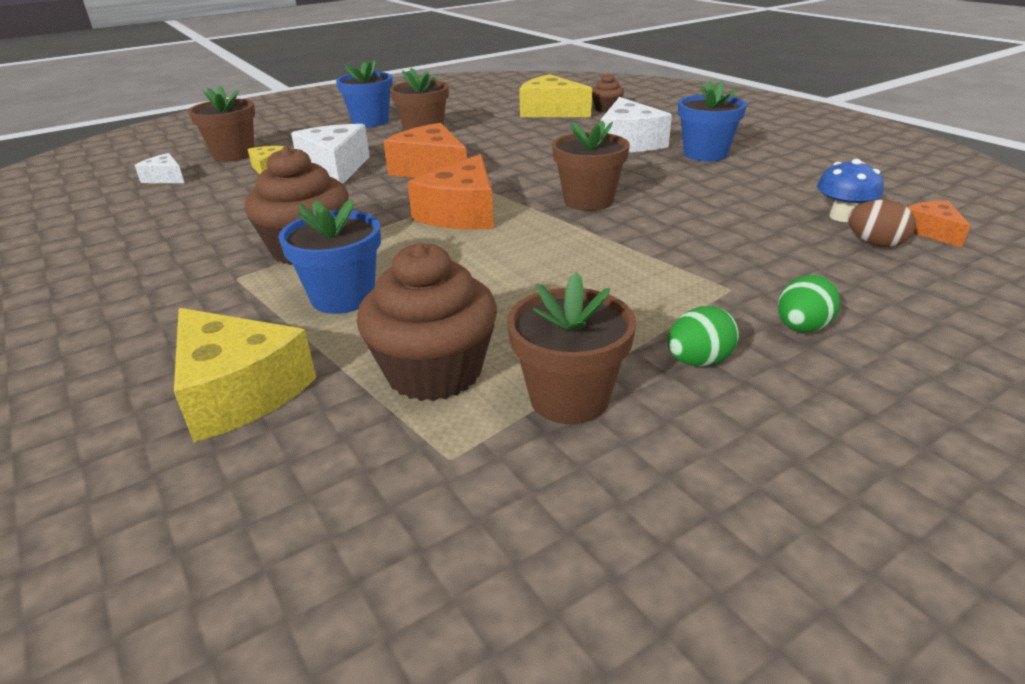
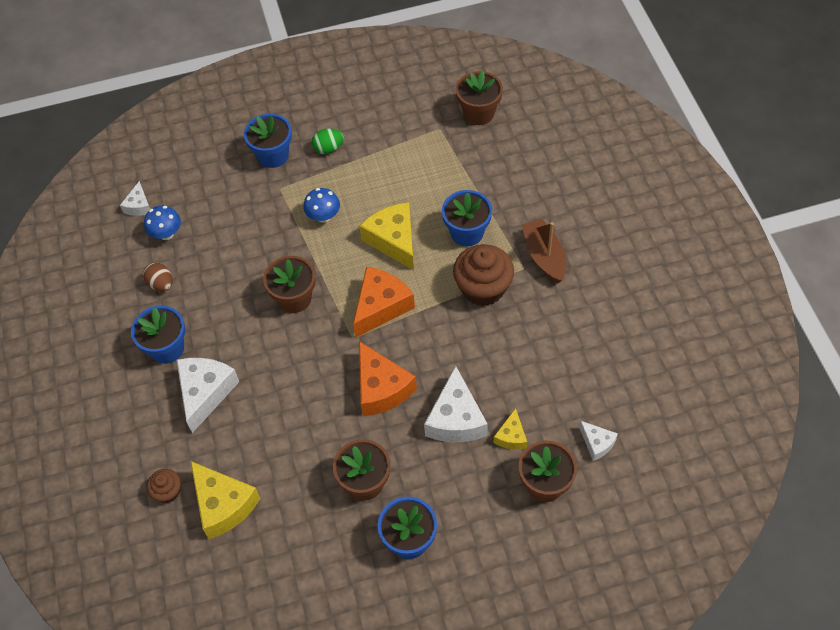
camera: 160 degrees left, 25 degrees up
(194, 295) = (544, 256): none -> brown boat
(238, 391) = (515, 179): yellow cheese -> yellow cheese (394, 240)
(434, 372) = (434, 170): brown cupcake -> none
(569, 398) = (388, 143): brown flower pot -> brown flower pot (479, 113)
(617, 272) = (323, 216): none -> blue mushroom
(802, 328) = (273, 155): green egg -> blue flower pot
(875, 244) = (178, 203): brown egg -> brown egg (161, 284)
(932, 231) = (139, 206): orange cheese -> white cheese

